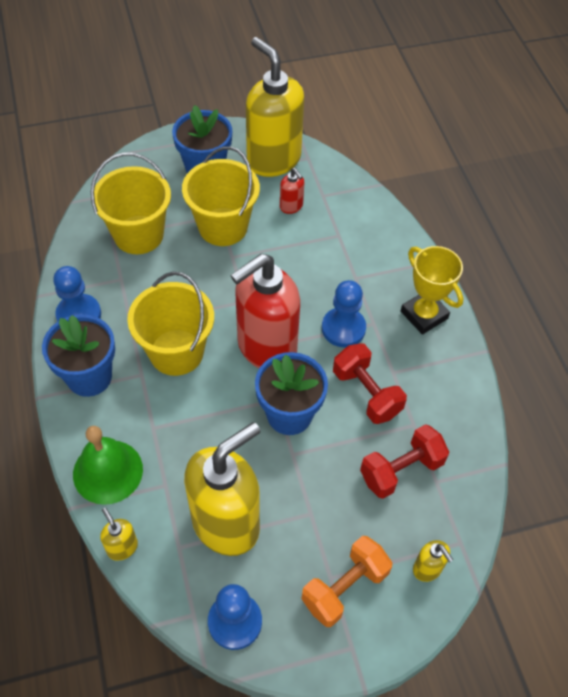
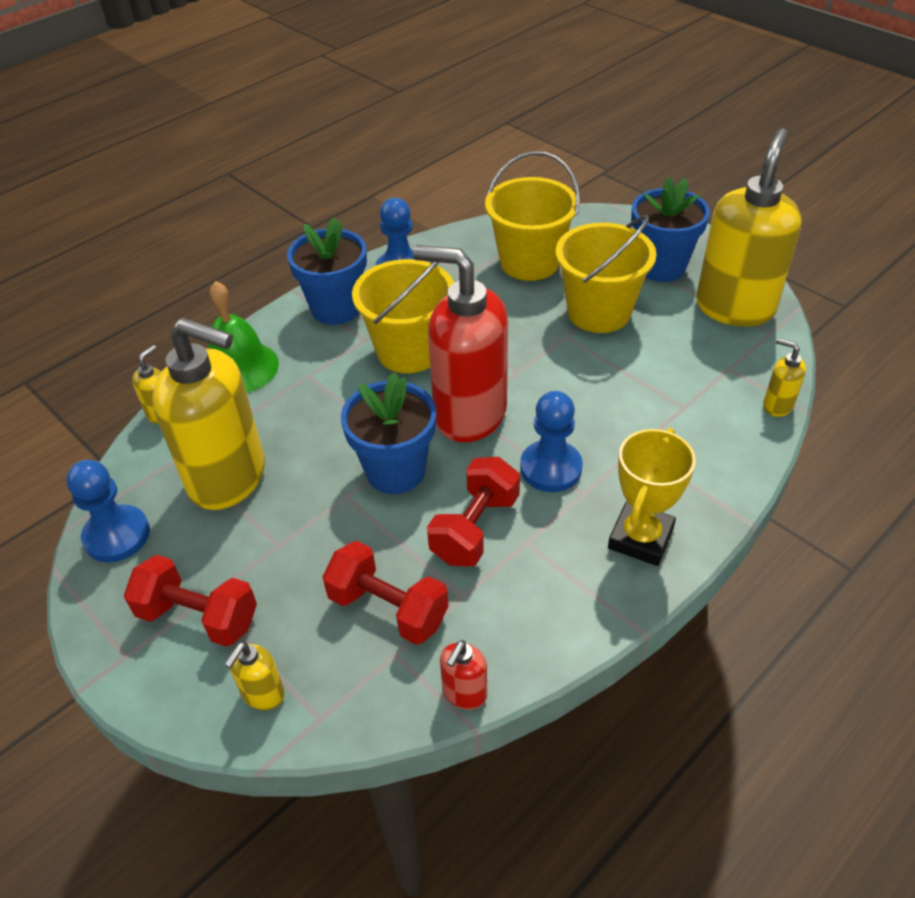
camera: 65 degrees right, 10 degrees down
(291, 206) = (683, 350): red soap dispenser -> red soap dispenser (464, 693)
(344, 588) = (198, 617): orange dumbbell -> red dumbbell
(368, 193) = (777, 405): none -> yellow soap dispenser

